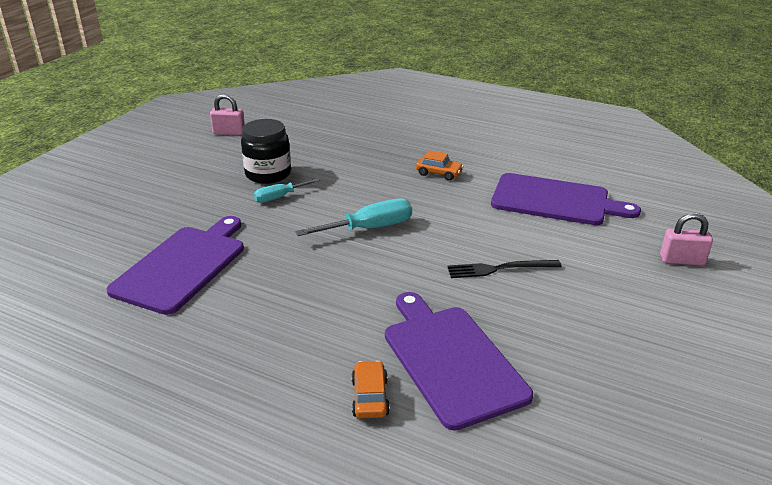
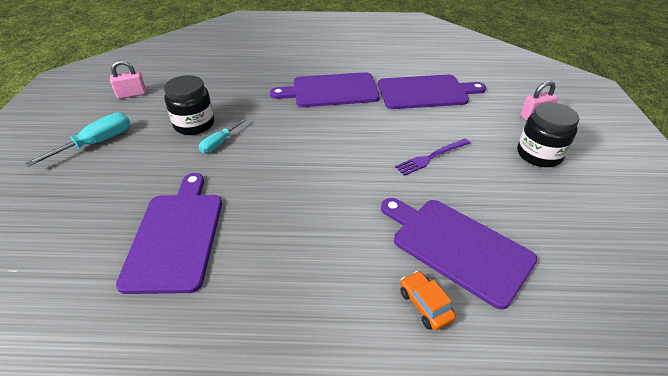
camera: 25 degrees left, 10 degrees up
(369, 228) = (313, 151): turquoise screwdriver -> turquoise screwdriver (97, 143)
(439, 173) = (331, 90): orange car -> purple cutting board
(499, 269) = (431, 157): black fork -> purple fork
(644, 303) = (539, 155): none -> black jar

